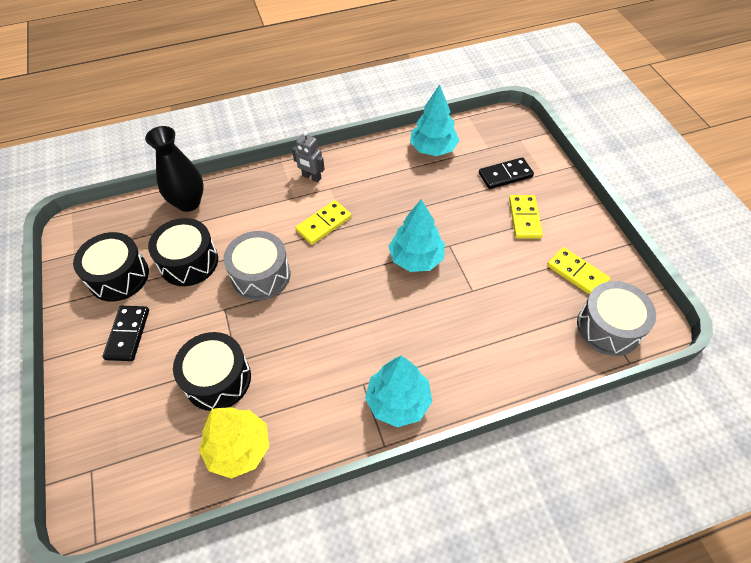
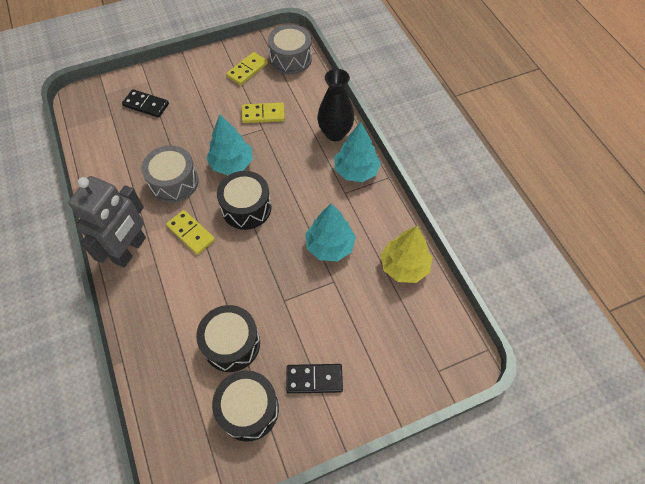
camera: 95 degrees left, 5 degrees up
(188, 203) = (153, 363): black vase -> black vase (335, 133)
(218, 379) = (351, 292): black drum -> black drum (246, 208)
(261, 275) = (248, 277): grey drum -> grey drum (174, 182)
(311, 177) = (130, 250): grey robot -> grey robot, size x2.05
(433, 149) = (106, 154): turquoise tree -> turquoise tree (330, 246)
(505, 175) = (146, 105): black domino -> black domino turned 45 degrees counterclockwise
(524, 218) = (194, 95): yellow domino -> yellow domino (263, 114)

